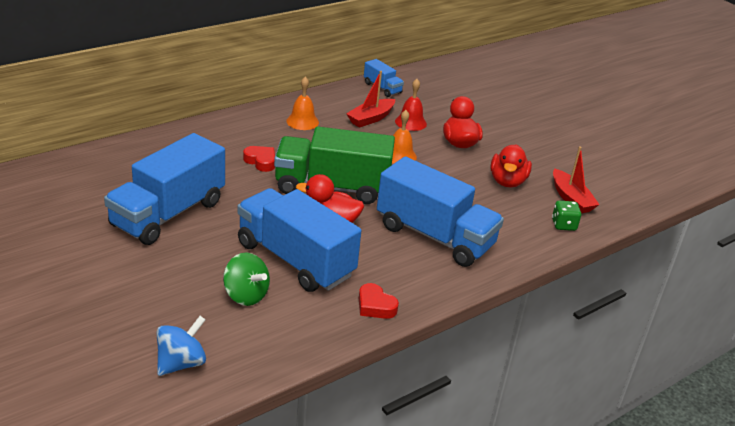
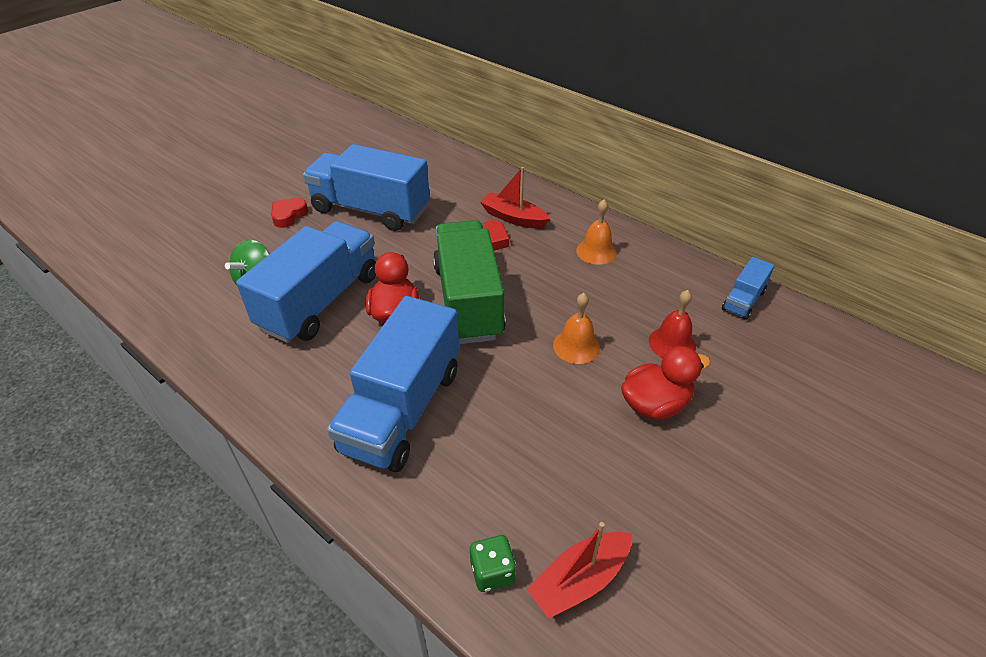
camera: 80 degrees right, 10 degrees up
(181, 363) = (160, 268): blue spinning top -> none
(371, 118) = (650, 304): red boat -> red boat (513, 218)
(375, 306) = (251, 376): red heart -> red heart (288, 215)
(507, 181) = (581, 478): red duck -> none

